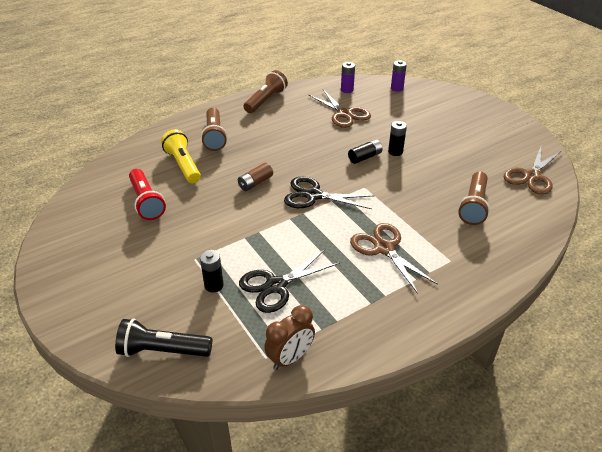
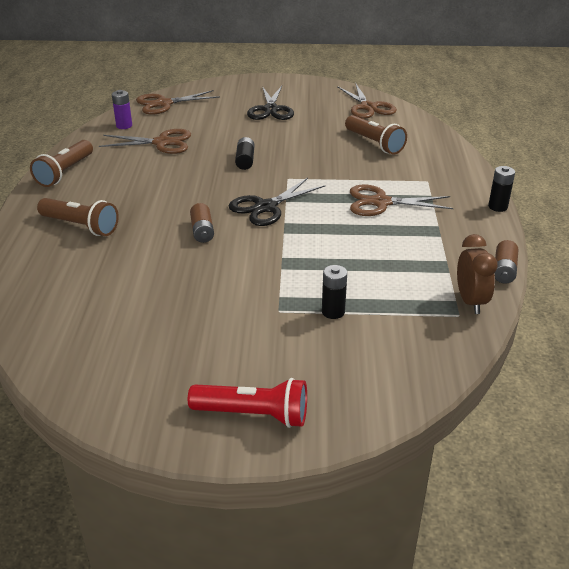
camera: 55 degrees left, 5 degrees down
(146, 202) = (138, 313): red flashlight -> red flashlight (253, 415)
(163, 350) = (396, 376): black flashlight -> none
(183, 165) = (104, 264): yellow flashlight -> none
(266, 100) = (65, 172): brown flashlight -> brown flashlight turned 135 degrees counterclockwise
(276, 285) = (371, 275): black scissors -> black scissors (270, 110)
(356, 363) = (504, 270): none -> brown battery
(395, 152) = (258, 144): black battery -> black battery (497, 207)
(397, 88) = (163, 104): purple battery -> brown scissors

